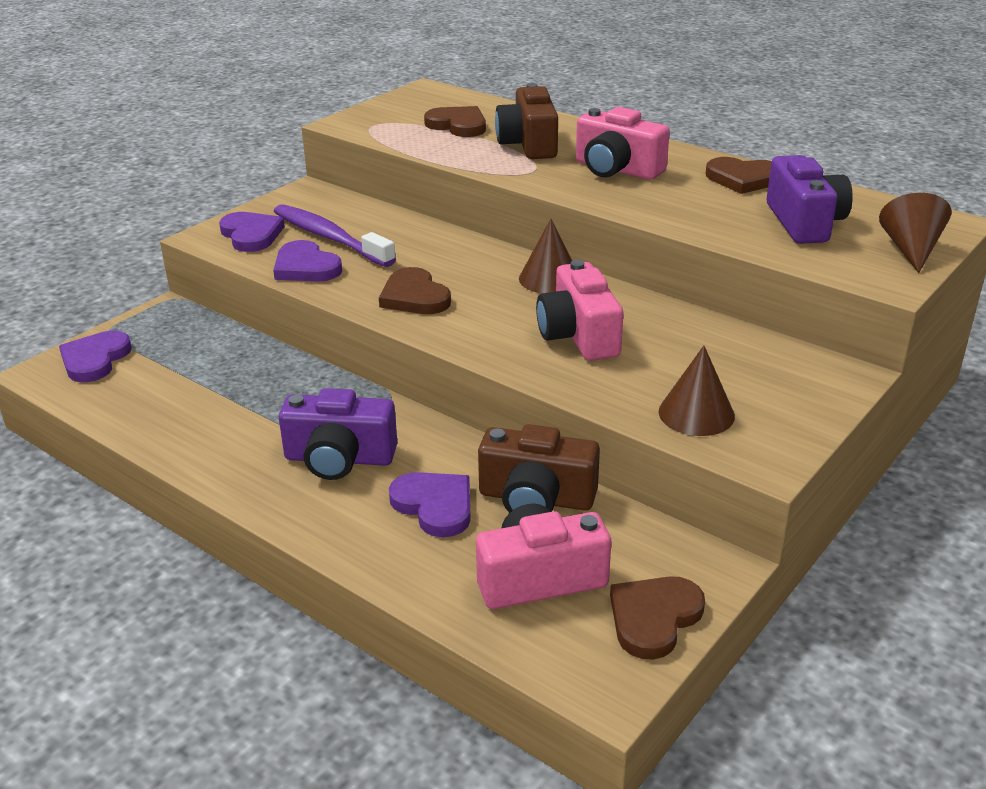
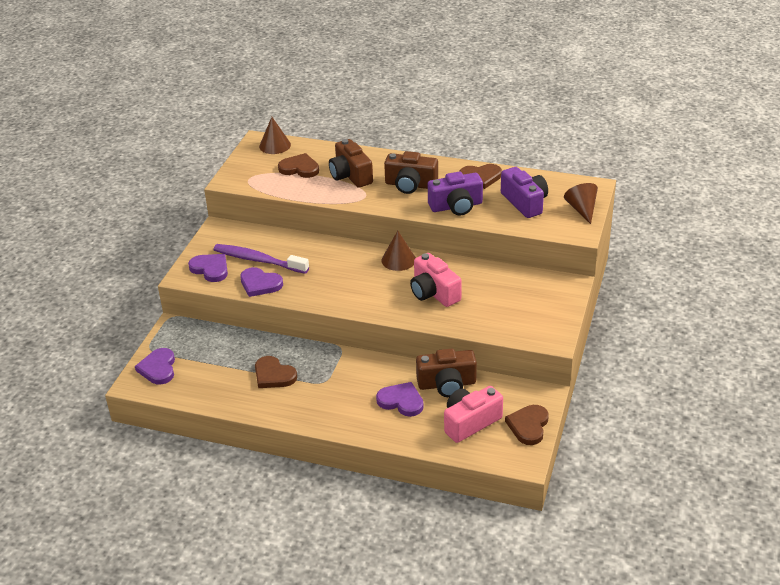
camera: 20 degrees left, 5 degrees up
(339, 459) = (338, 390): purple camera -> purple camera (456, 206)
(414, 297) = (334, 289): brown heart -> brown heart (273, 375)
(616, 169) = (410, 185): pink camera -> brown camera
(696, 413) = (512, 323): brown cone -> brown cone (275, 145)

